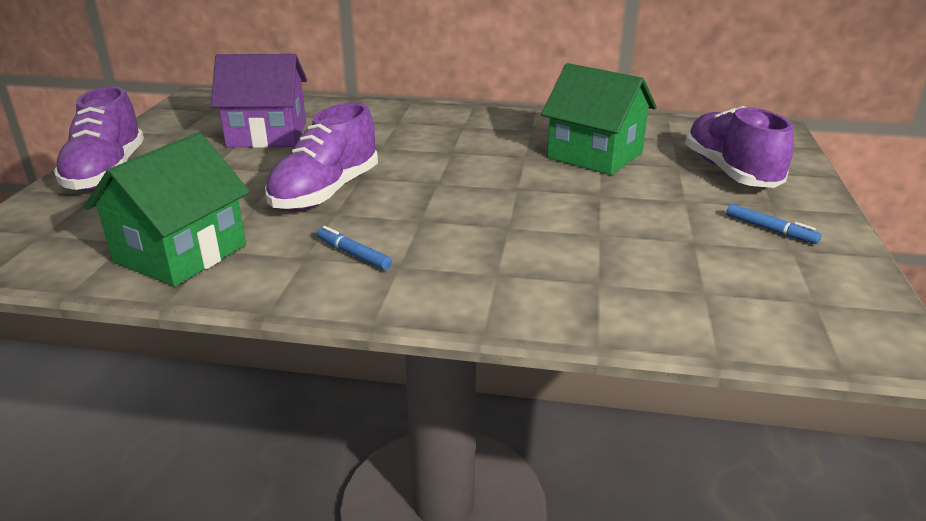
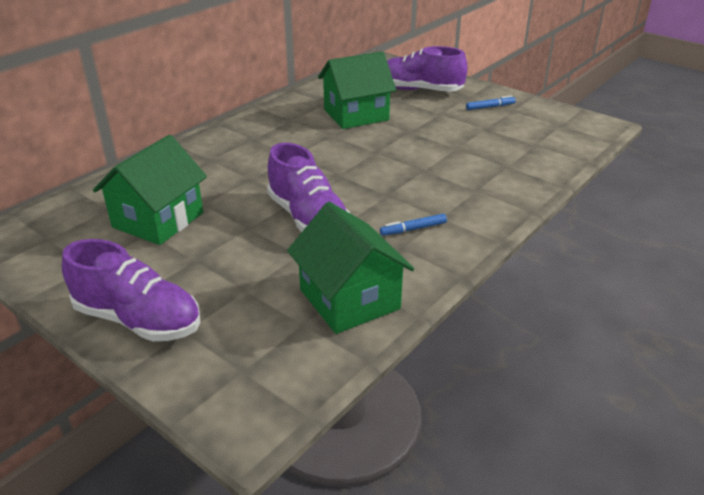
camera: 60 degrees left, 5 degrees up
(267, 135) = (158, 220): purple house -> green house

